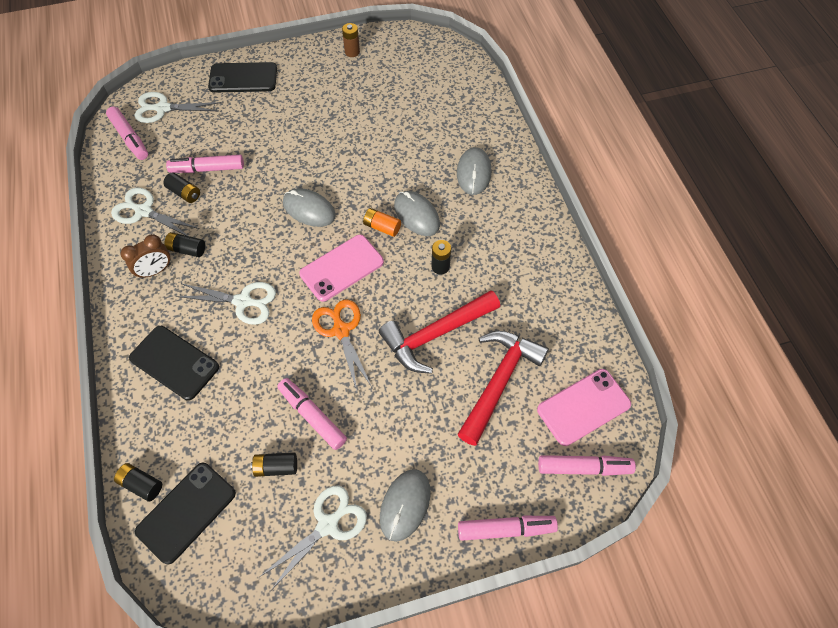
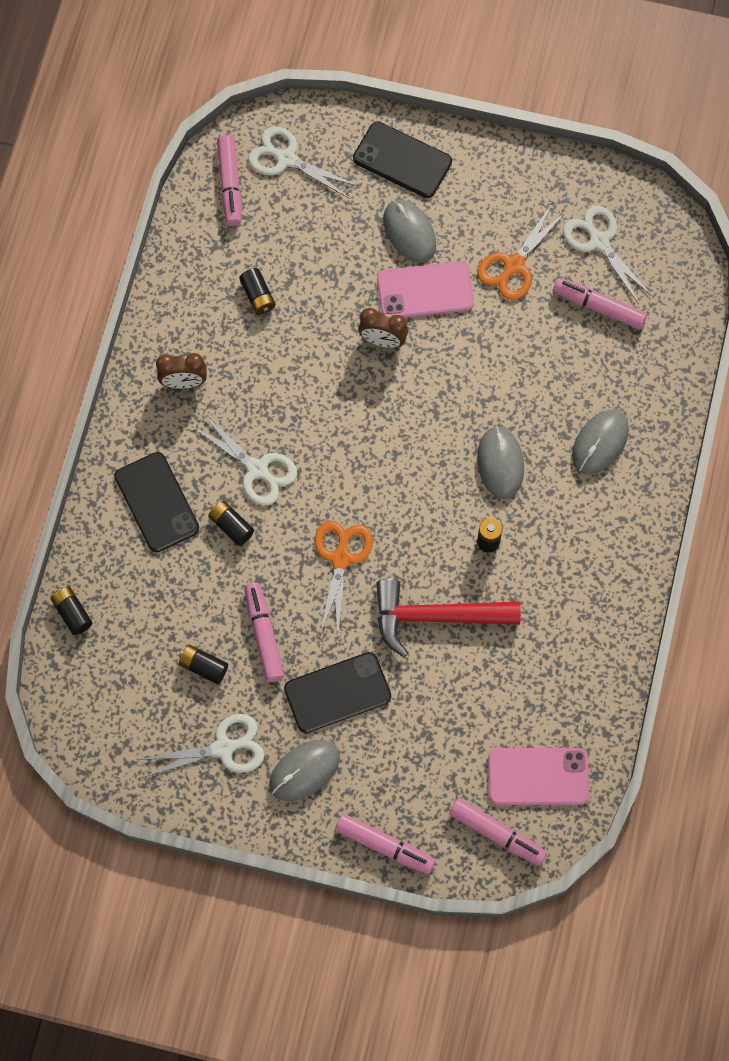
camera: 30 degrees right, 10 degrees up
(144, 211) = (203, 298): white scissors -> white scissors (599, 242)
(186, 512) = (101, 663): black phone -> black phone (337, 693)
(187, 249) = (228, 373): black battery -> black battery (231, 526)
(207, 169) = (298, 276): pink marker -> pink marker (599, 307)
(289, 180) = (382, 341): none -> brown clock
(309, 209) = (384, 392): grey mouse -> grey mouse (409, 232)
(342, 268) = (381, 485): pink phone -> pink phone (425, 291)
(351, 102) = (514, 265): none -> orange scissors
(352, 52) = (557, 187): brown battery -> none
(382, 227) = (453, 458): orange battery -> none
(499, 381) = (470, 703): red hammer -> none

